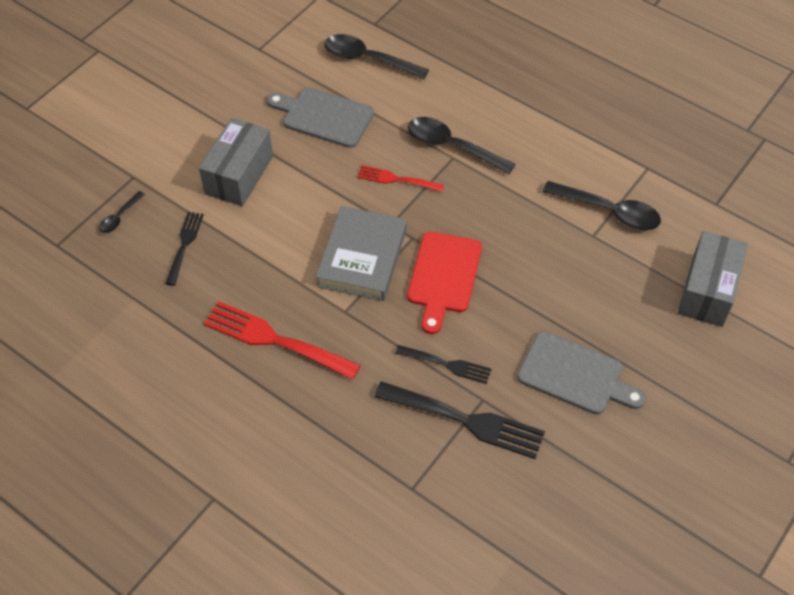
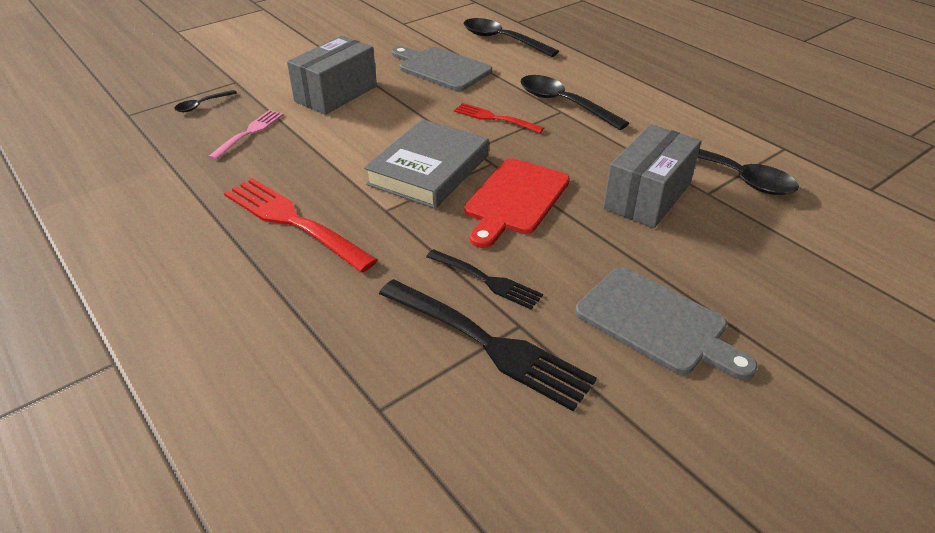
camera: 15 degrees right, 15 degrees down
(184, 245) = (249, 133): black fork -> pink fork
(707, 291) = (858, 267): grey box -> grey box (647, 196)

